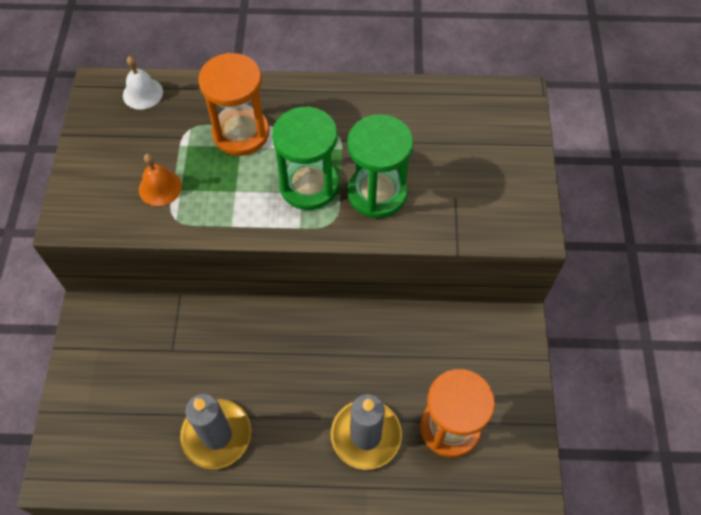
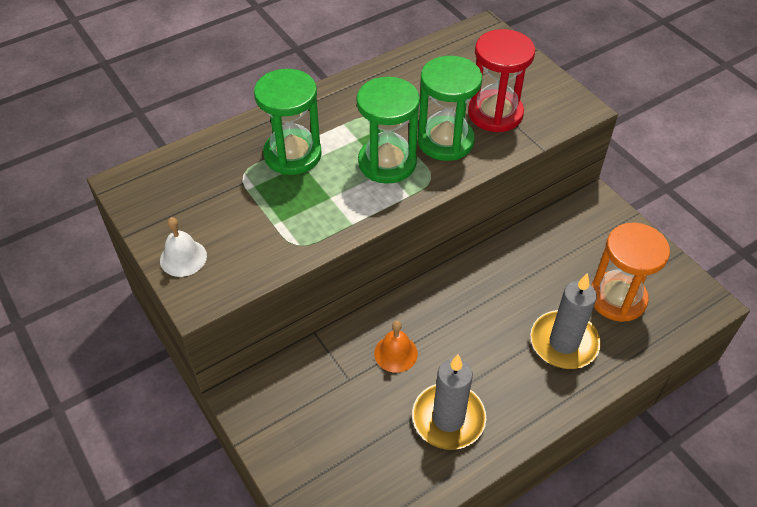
camera: 35 degrees left, 10 degrees down
(143, 93) = (173, 168): white bell -> white bell (183, 258)
(160, 187) = (261, 229): orange bell -> orange bell (396, 353)
(241, 133) = (292, 154): orange hourglass -> green hourglass
(447, 191) = (495, 113): none -> red hourglass

